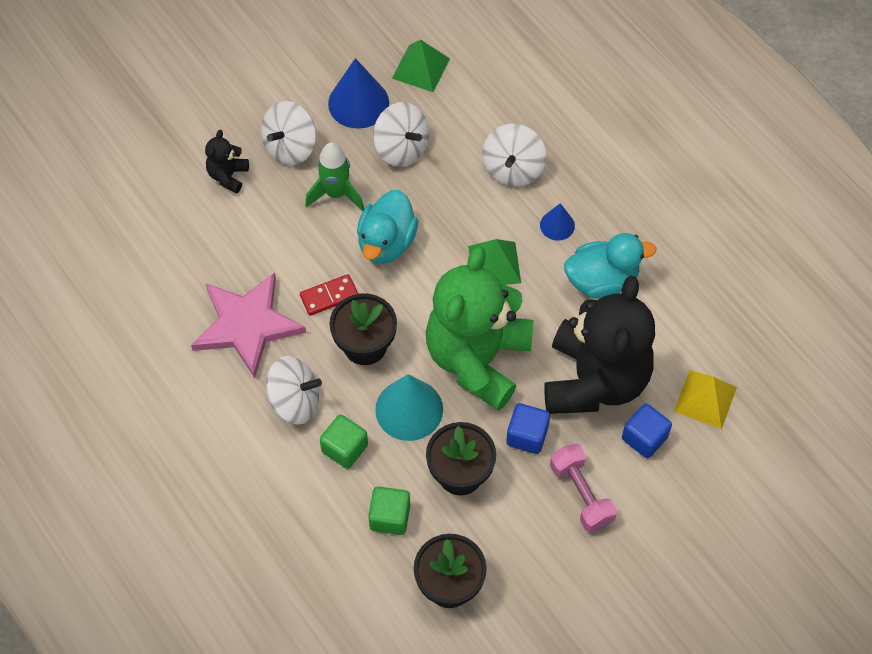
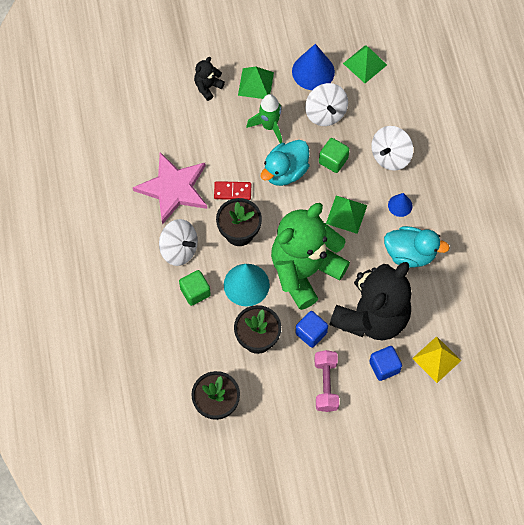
camera: 25 degrees right, 5 degrees up
(290, 147) = (255, 84): white spinning top -> green pyramid
(390, 517) = (201, 346): green cube -> green cube (333, 160)

